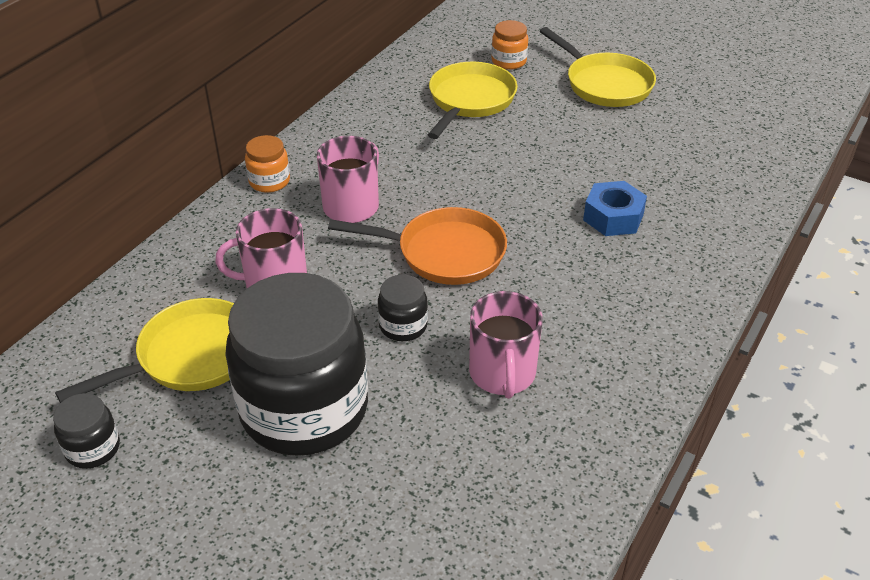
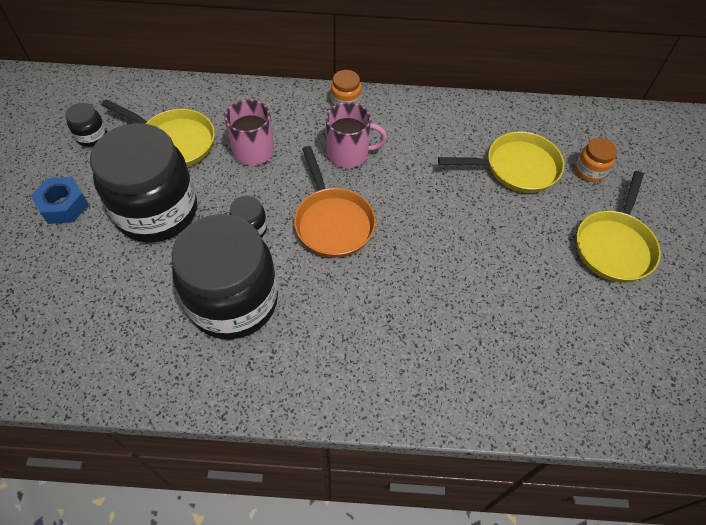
camera: 60 degrees right, 15 degrees up
(502, 374) = (233, 301): pink mug -> black jar
(613, 217) = (439, 311): blue nut -> blue nut (64, 205)

